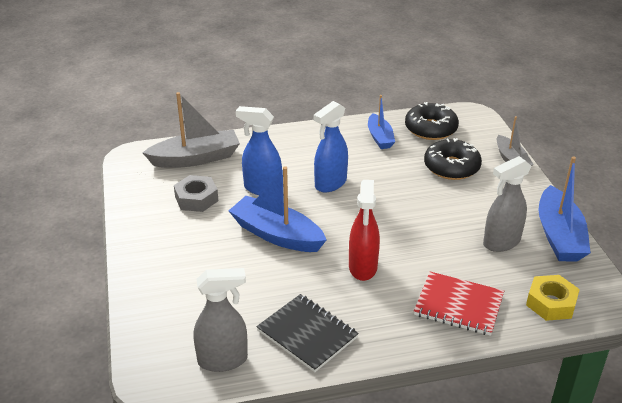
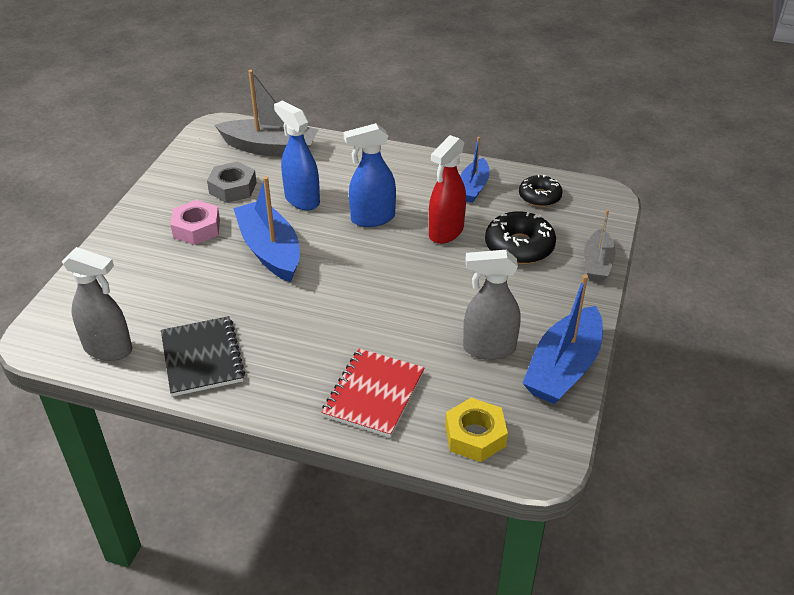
camera: 30 degrees right, 5 degrees up
(199, 240) = (197, 228): none -> pink nut
(363, 267) = (318, 316): red spray bottle -> red spray bottle (446, 232)
(430, 129) = (539, 197): black donut -> black donut, size x0.66
(458, 305) = (374, 394): red notebook -> red notebook turned 60 degrees clockwise

